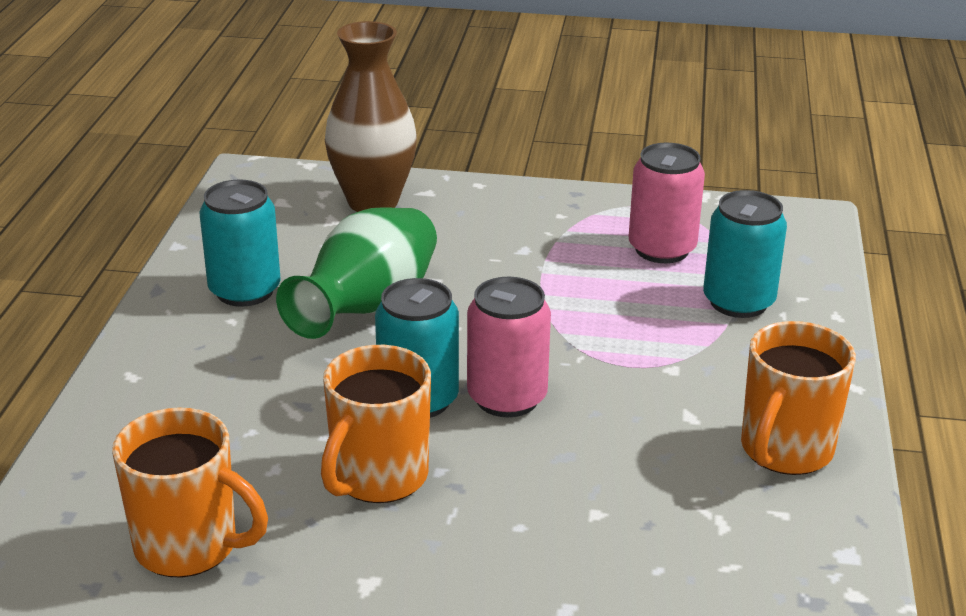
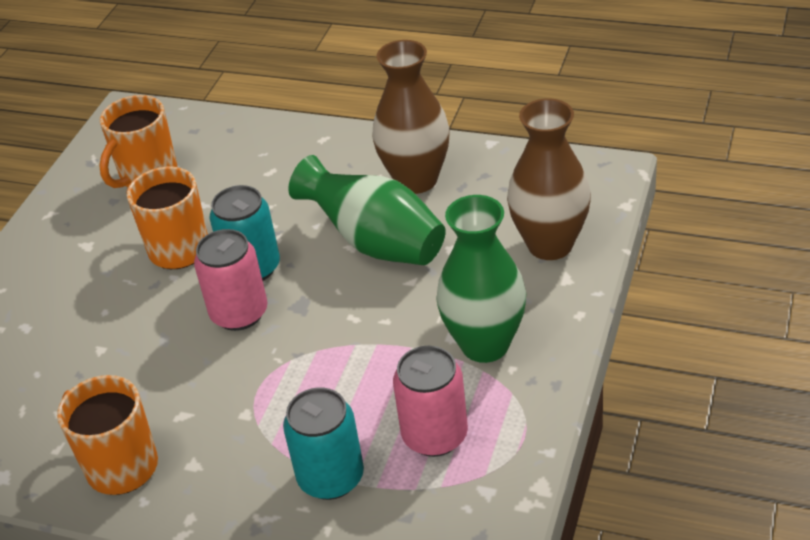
camera: 105 degrees right, 10 degrees up
(245, 291) = (416, 180): turquoise can -> brown vase
(530, 230) = (485, 345): none -> green vase

